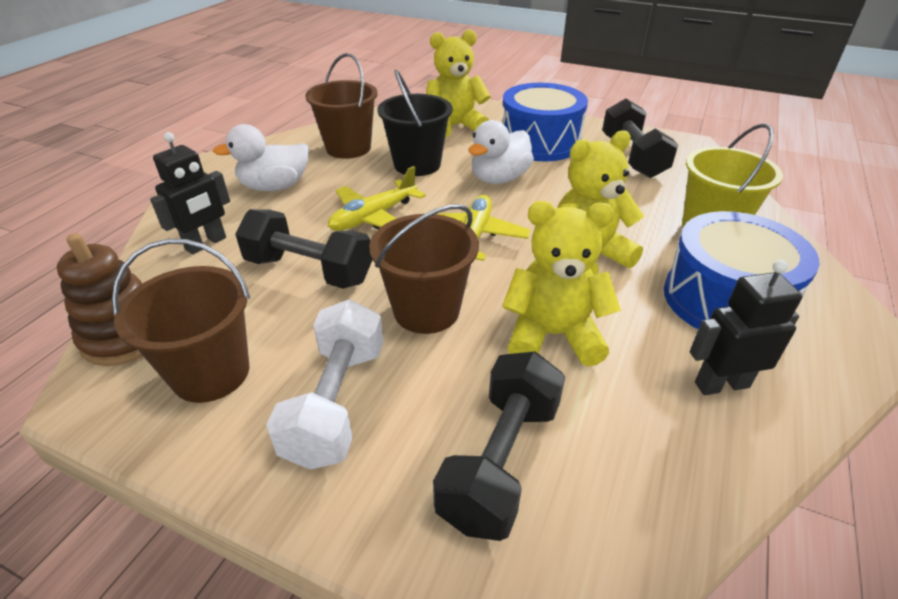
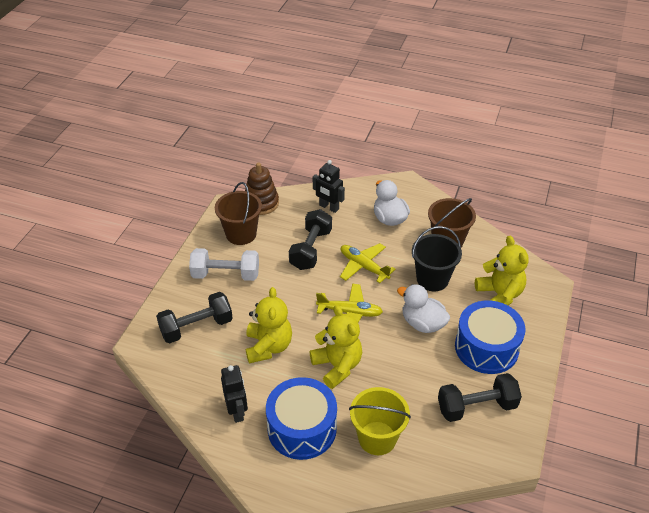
camera: 85 degrees right, 5 degrees up
(426, 310) = (283, 297): brown bucket -> none
(500, 461) = (196, 327): black dumbbell -> black dumbbell turned 45 degrees counterclockwise

